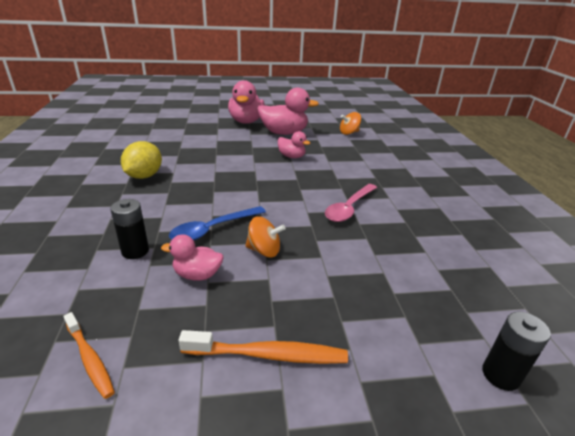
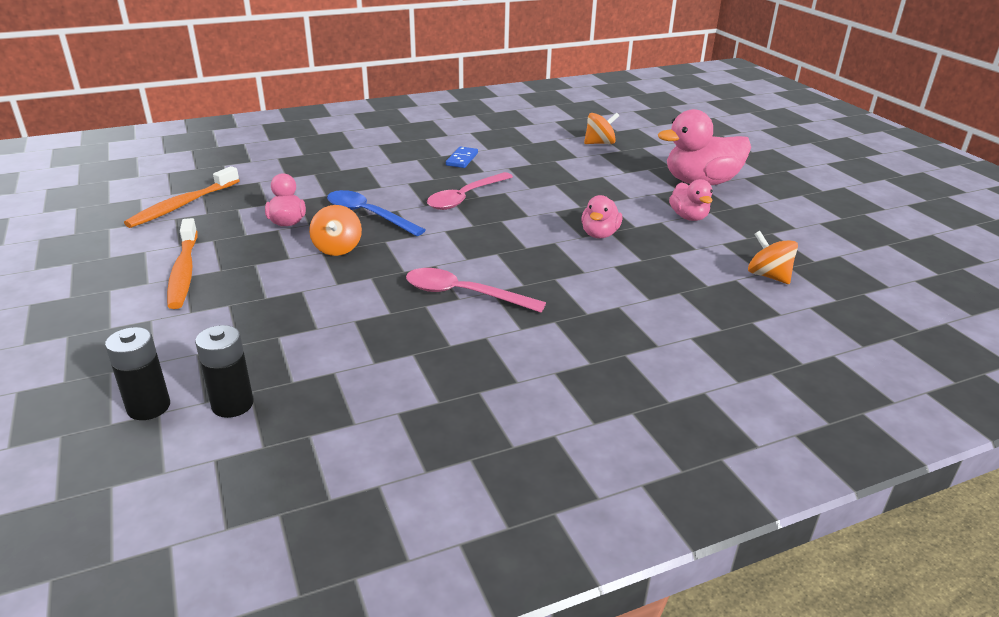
camera: 75 degrees right, 0 degrees up
(89, 358) = (183, 205): orange toothbrush -> orange toothbrush, size x1.50
(135, 251) = (316, 188): black battery -> black battery (232, 404)
(144, 176) = (462, 159): yellow lemon -> blue domino
(168, 131) = (599, 143): none -> orange spinning top
(213, 186) = (465, 198): none -> pink spoon
(284, 133) = (688, 217): pink duck -> pink duck, size x0.55

